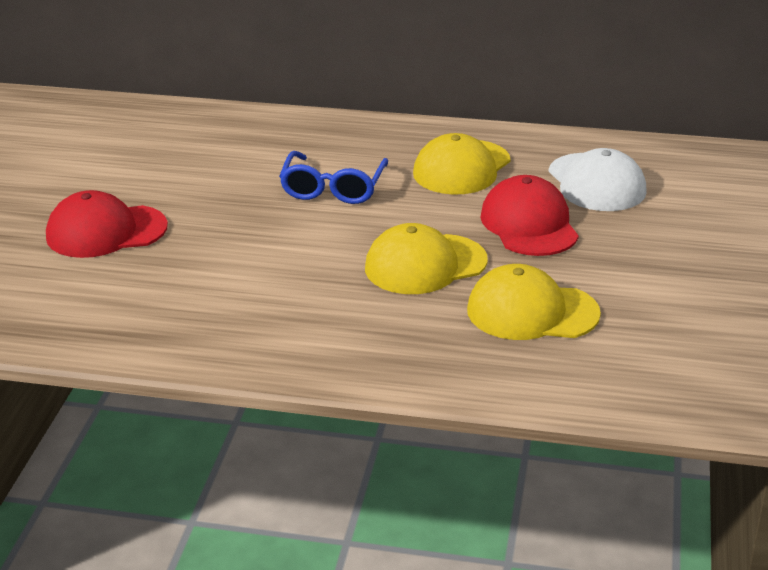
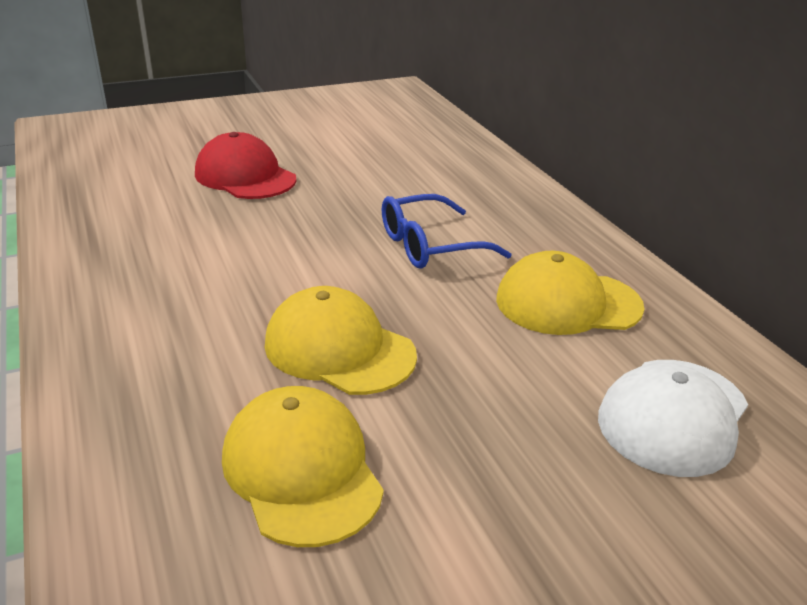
camera: 55 degrees right, 0 degrees up
(529, 224) = (505, 394): red cap -> none

